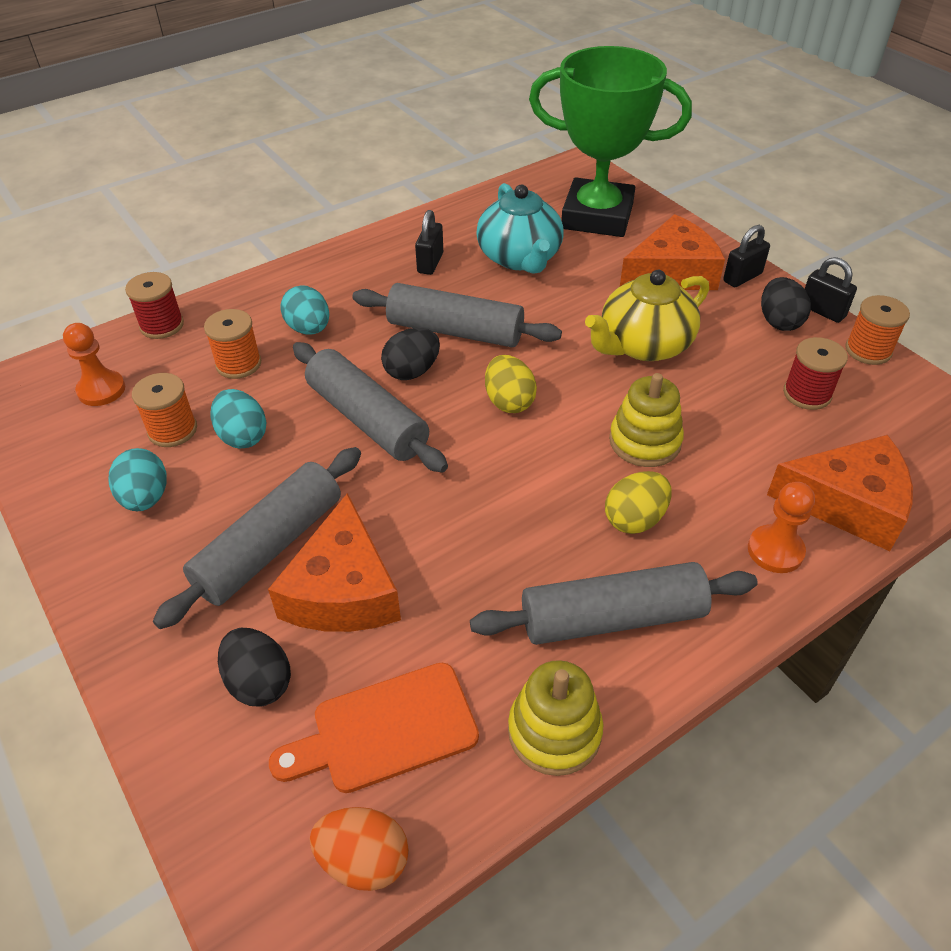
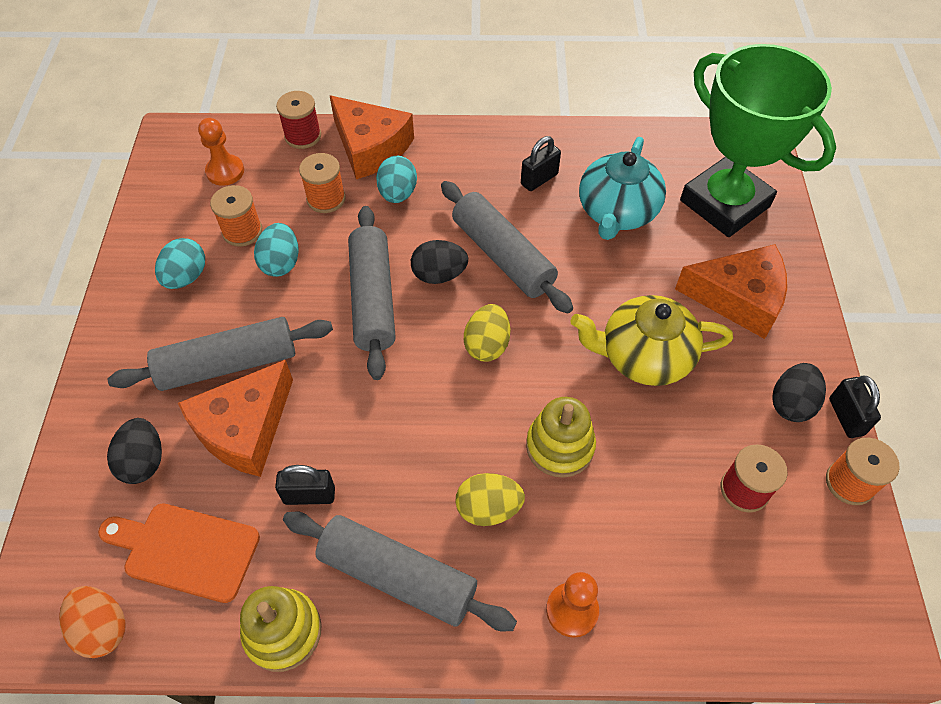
camera: 35 degrees right, 10 degrees up
(742, 277) = (801, 339): black padlock -> black padlock (309, 495)
(848, 503) = (676, 612): orange cheese -> orange cheese (370, 147)

